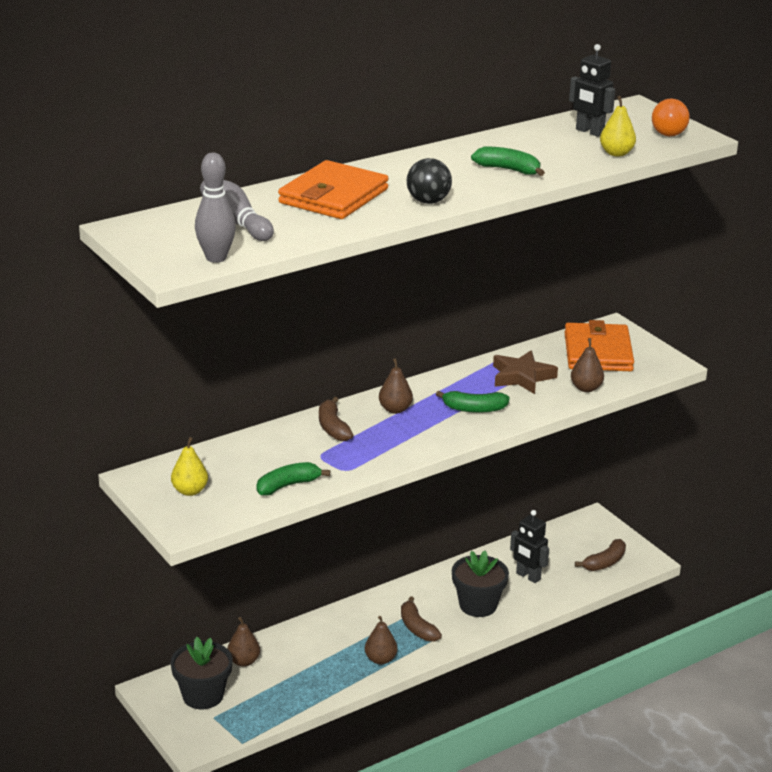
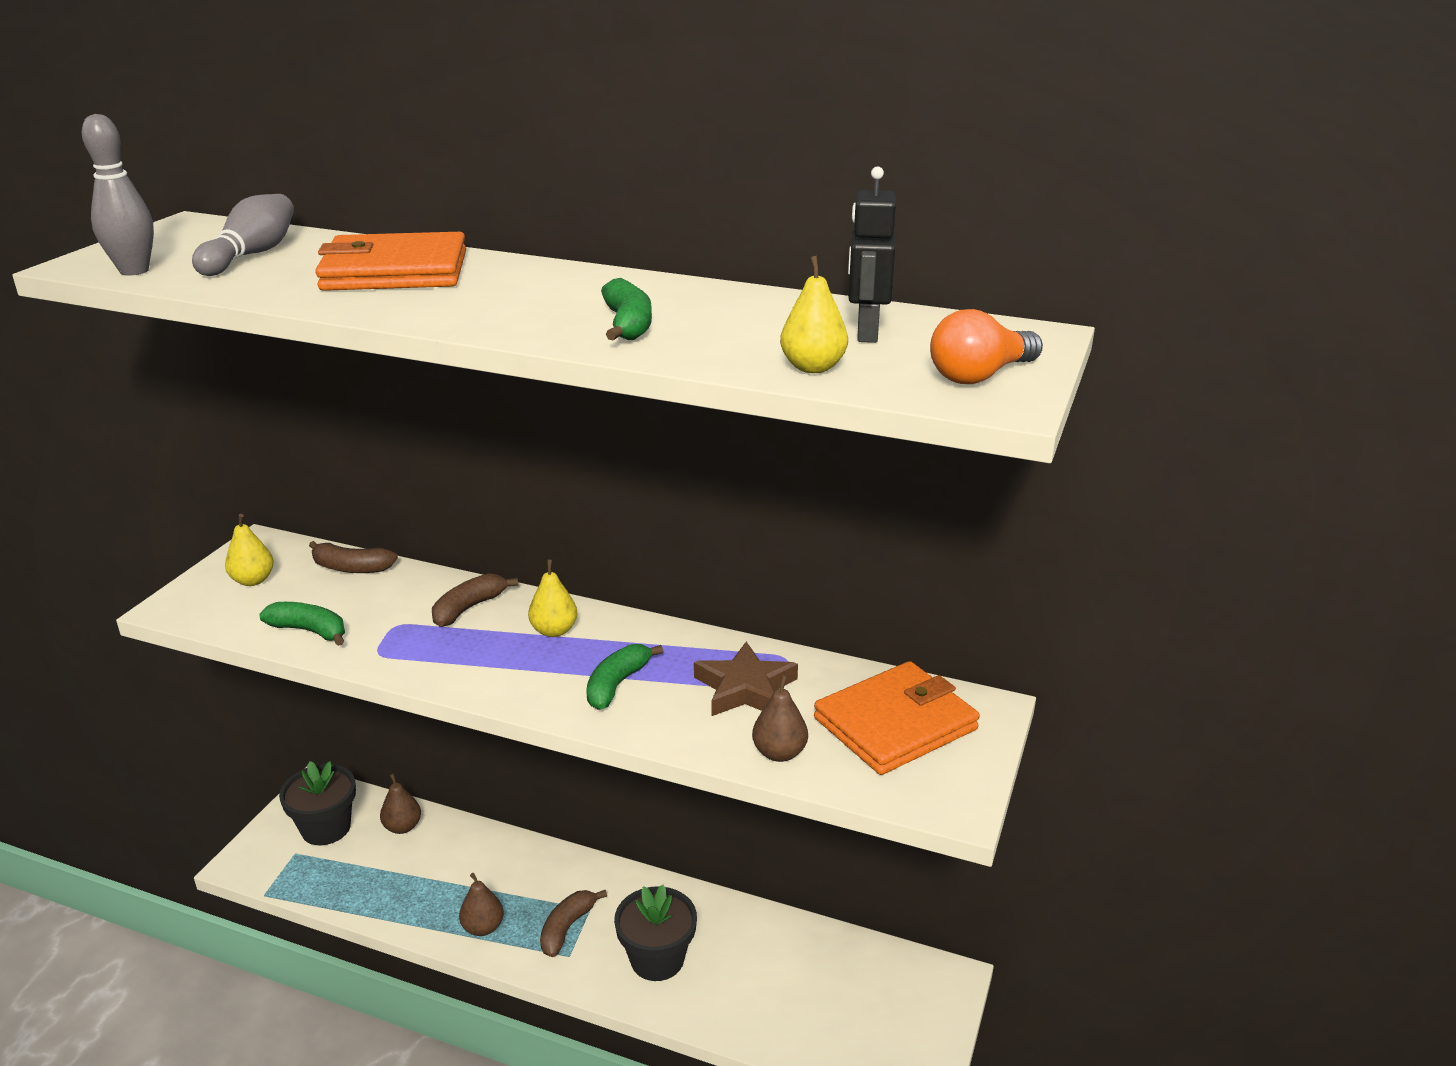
camera: 55 degrees right, 0 degrees up
(395, 409) = (554, 631): brown pear -> yellow pear
(428, 201) = (442, 313): black ball -> none
(474, 409) = (617, 684): green banana -> green banana turned 60 degrees clockwise
(528, 576) = (759, 976): black robot -> none
(604, 562) = (866, 1040): brown banana -> brown banana (351, 568)

